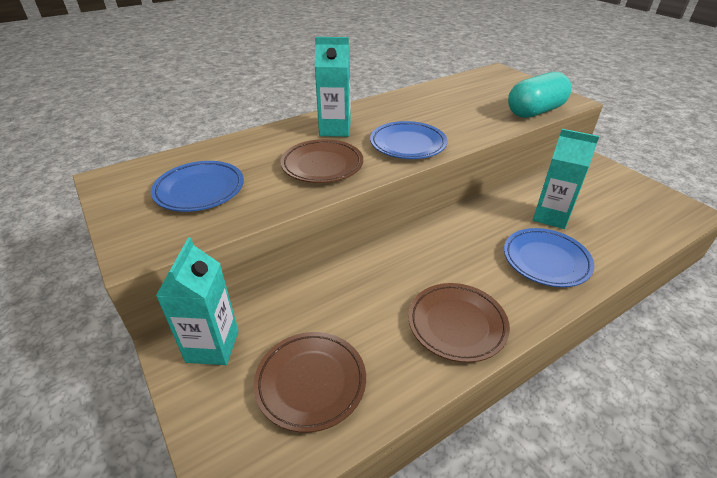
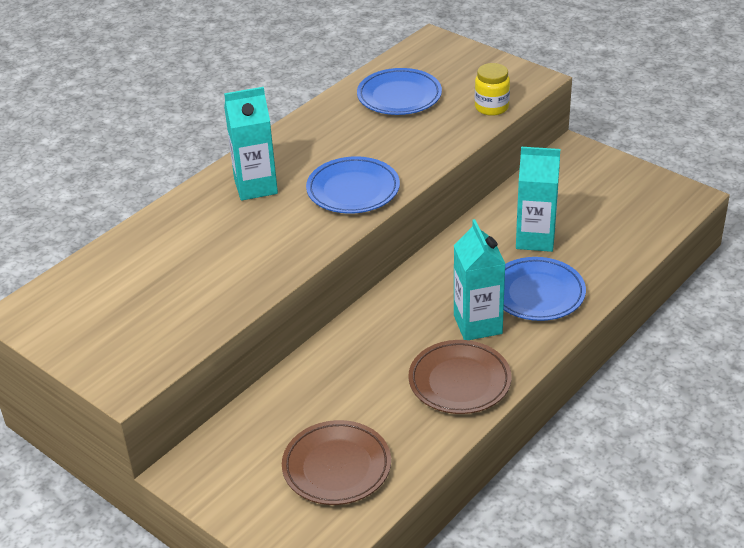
camera: 15 degrees left, 0 degrees up
(199, 190) = (142, 303): blue plate -> blue plate (399, 96)
(212, 346) = (222, 462): turquoise carton -> turquoise carton (477, 324)
(322, 165) = (265, 241): brown plate -> none
(535, 112) = (491, 107): turquoise capsule -> yellow jar

